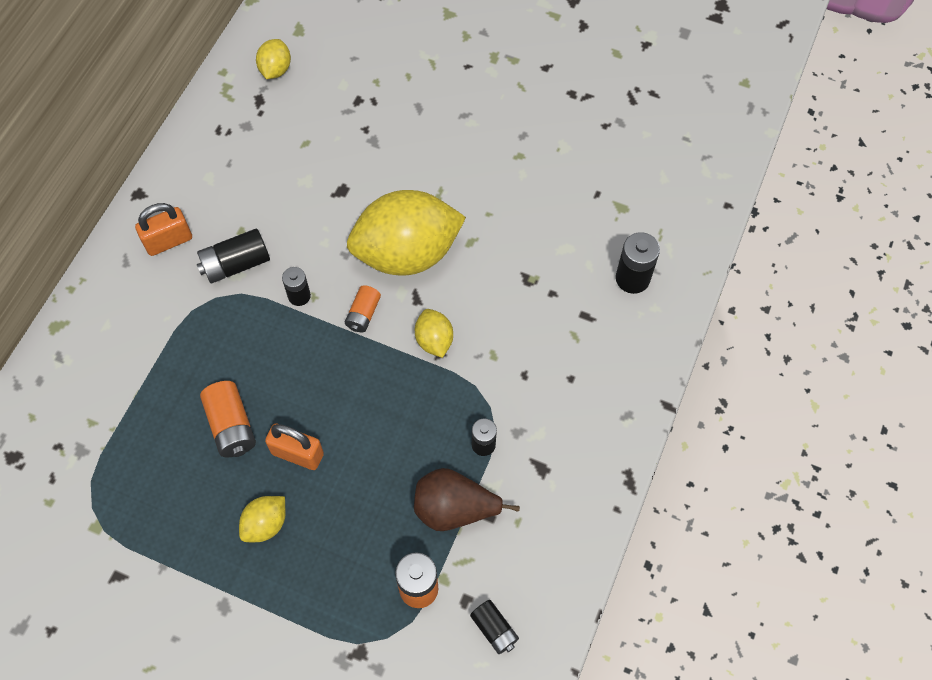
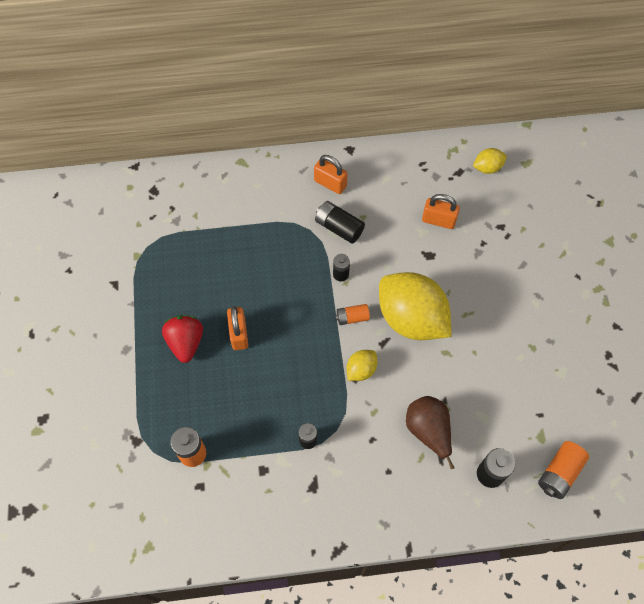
camera: 60 degrees right, 0 degrees up
(231, 426) = (235, 288): orange battery -> orange battery (559, 473)
(266, 524) = (186, 342): yellow lemon -> red strawberry
(305, 156) = (438, 220): none -> orange padlock
(454, 509) = (255, 446): brown pear -> brown pear (428, 431)
(494, 629) = (190, 514): black battery -> none

